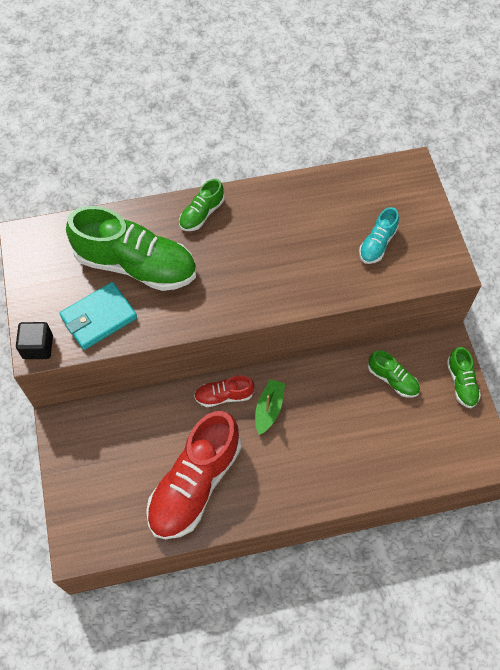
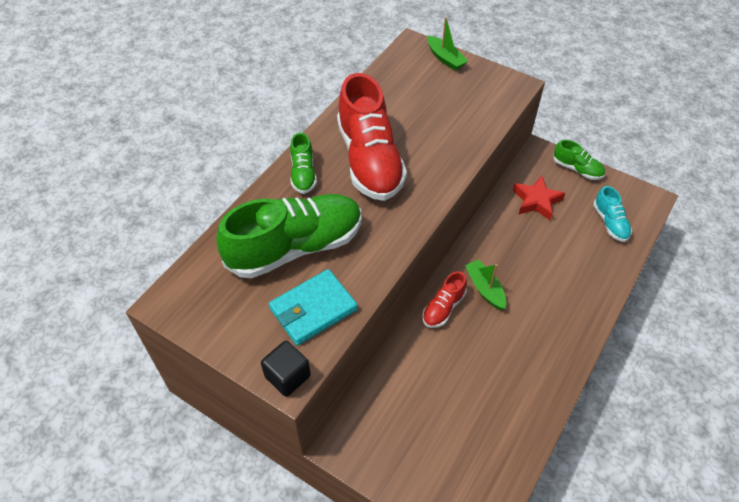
camera: 45 degrees left, 10 degrees down
(99, 318) = (313, 309): turquoise wallet -> turquoise wallet turned 45 degrees clockwise
(195, 483) = (500, 388): red shoe -> red shoe (369, 160)
(377, 244) = (452, 103): turquoise shoe -> turquoise shoe (610, 223)
(392, 379) = (536, 201): green shoe -> red star
(422, 200) = (445, 58): none -> green boat

